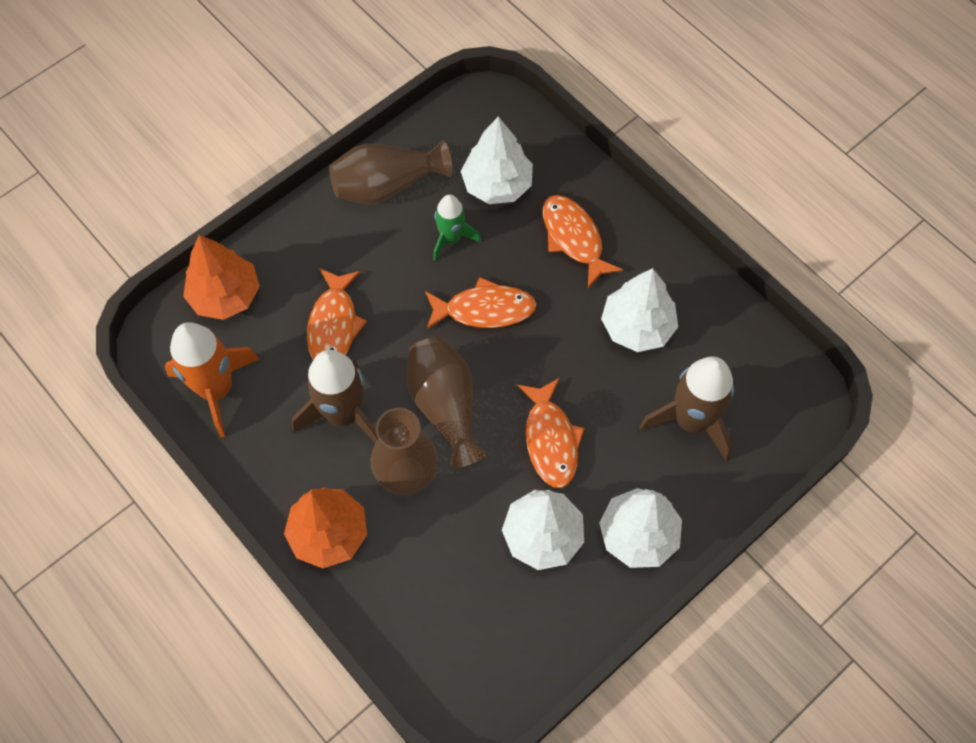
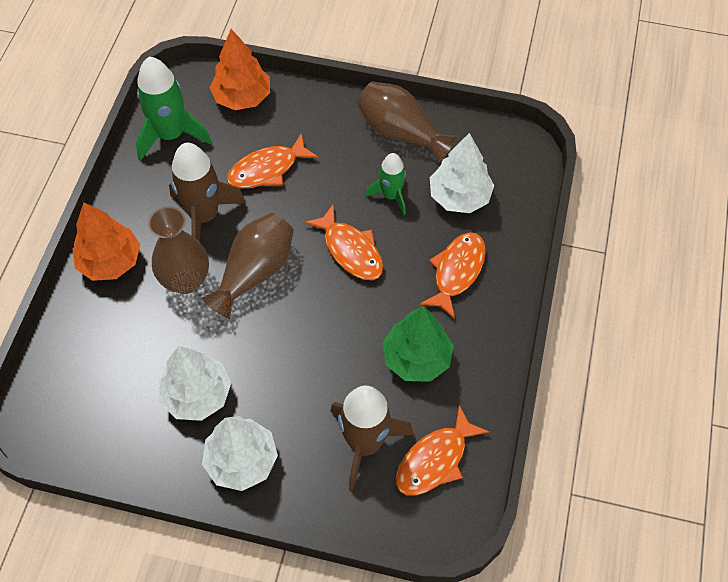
camera: 55 degrees right, 5 degrees down
(216, 389) = (171, 135): orange rocket -> green rocket
(550, 440) = (277, 355): orange fish -> orange fish (435, 460)
(637, 326) = (416, 358): white tree -> green tree

